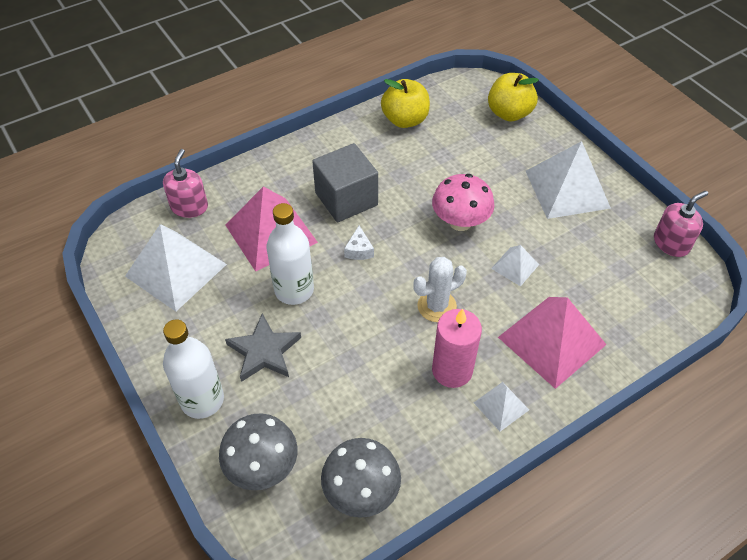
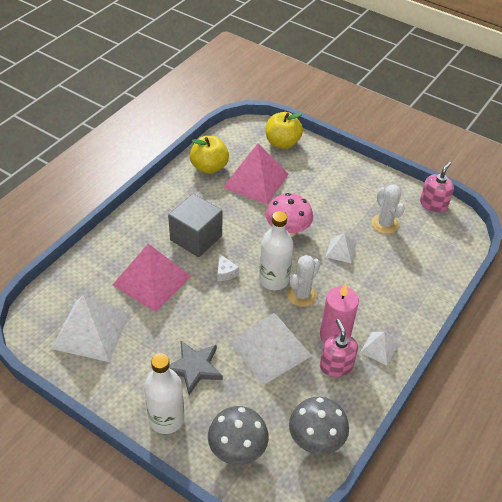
camera: 25 degrees left, 5 degrees down
(189, 207) = (75, 279): pink soap dispenser -> pink soap dispenser (336, 365)
(294, 290) = (192, 316): white bottle -> white bottle (274, 280)
(551, 341) = (390, 293): pink pyramid -> pink pyramid (255, 180)
(567, 189) = (349, 186): white pyramid -> white pyramid (270, 348)
(590, 250) = (385, 224): none -> white cactus

